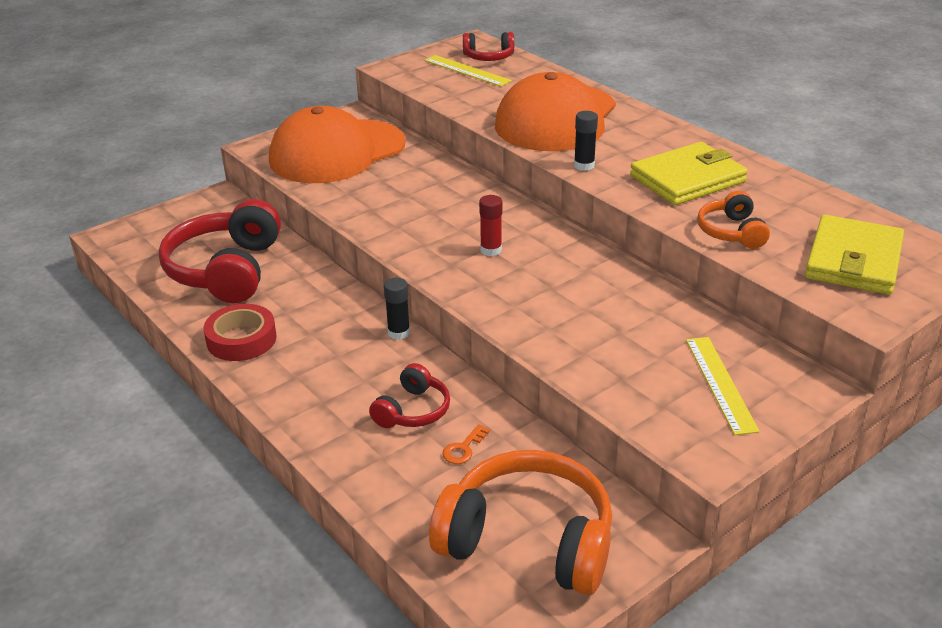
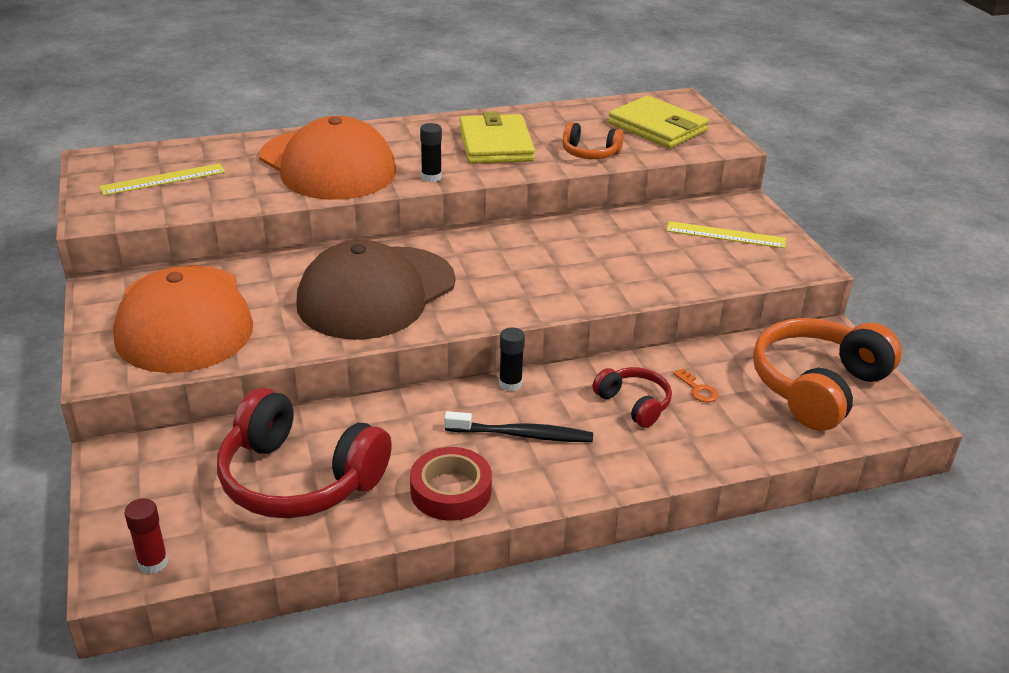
camera: 70 degrees left, 0 degrees up
(330, 357) = (522, 435): none -> black toothbrush
(429, 213) = (376, 293): none -> brown cap
(488, 57) = (147, 161): red headphones -> none
(491, 250) = (473, 277): red glue stick -> red glue stick (153, 563)

